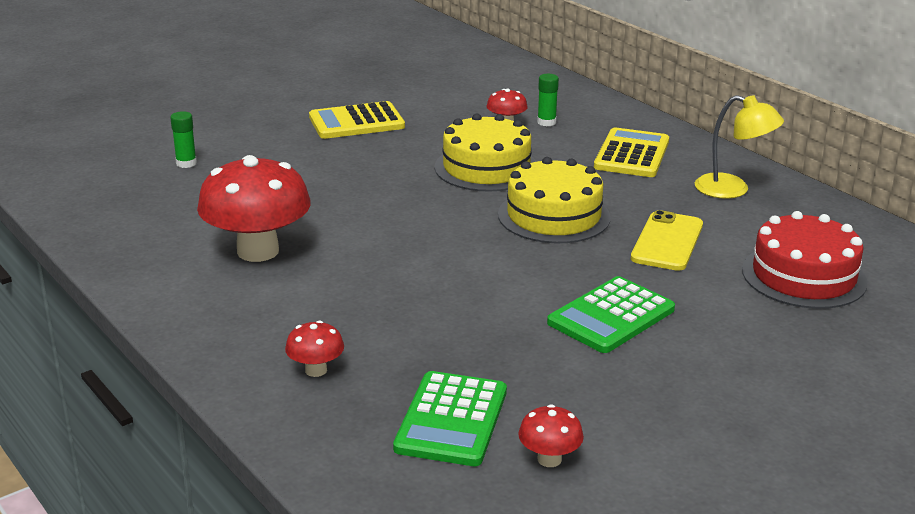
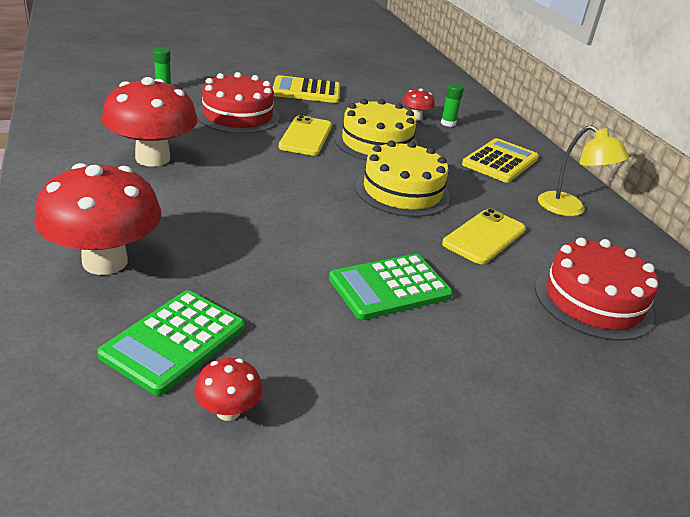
camera: 15 degrees right, 5 degrees up
(305, 175) = (238, 115): none -> red cake
(316, 370) = (105, 262): red mushroom -> red mushroom, size x2.21
(403, 180) = (306, 136): none -> yellow phone

